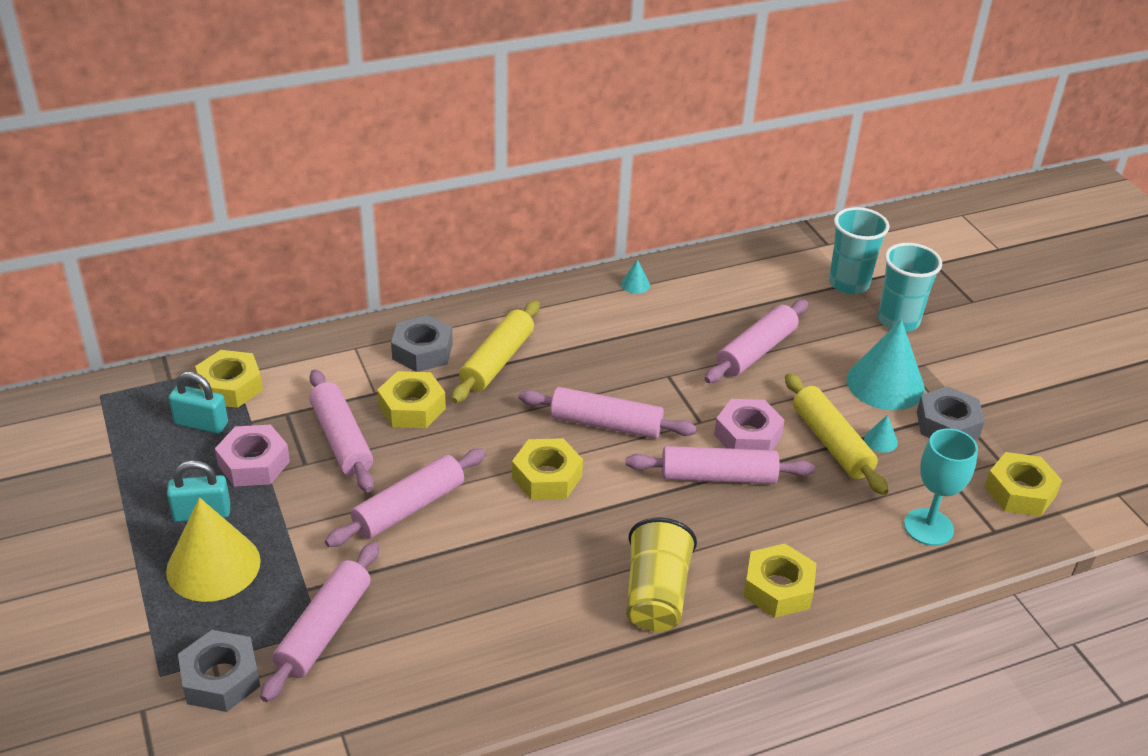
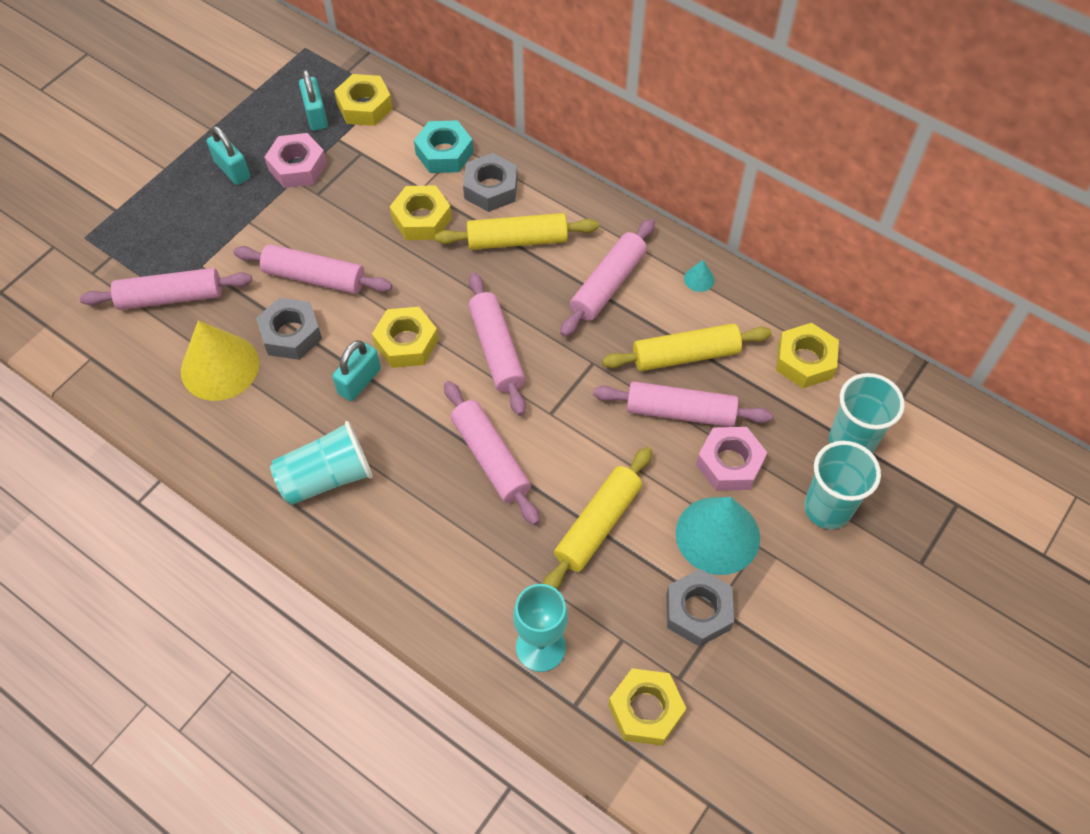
camera: 60 degrees right, 20 degrees up
(213, 565) = (189, 205): yellow cone -> yellow cone (220, 367)
(221, 678) = (98, 269): grey nut -> grey nut (291, 334)
(341, 440) = (356, 199): pink rolling pin -> pink rolling pin (608, 284)
(349, 361) = (444, 153): none -> turquoise nut
(563, 527) = (359, 381): none -> turquoise padlock
(656, 595) = (326, 477): yellow cup -> turquoise cup
(703, 324) = (685, 355): none -> yellow rolling pin
(747, 435) = (559, 456): pink nut -> pink nut (729, 463)
(778, 588) = (388, 559): yellow nut -> yellow nut (805, 361)
(880, 440) = (631, 563): turquoise cone -> none

